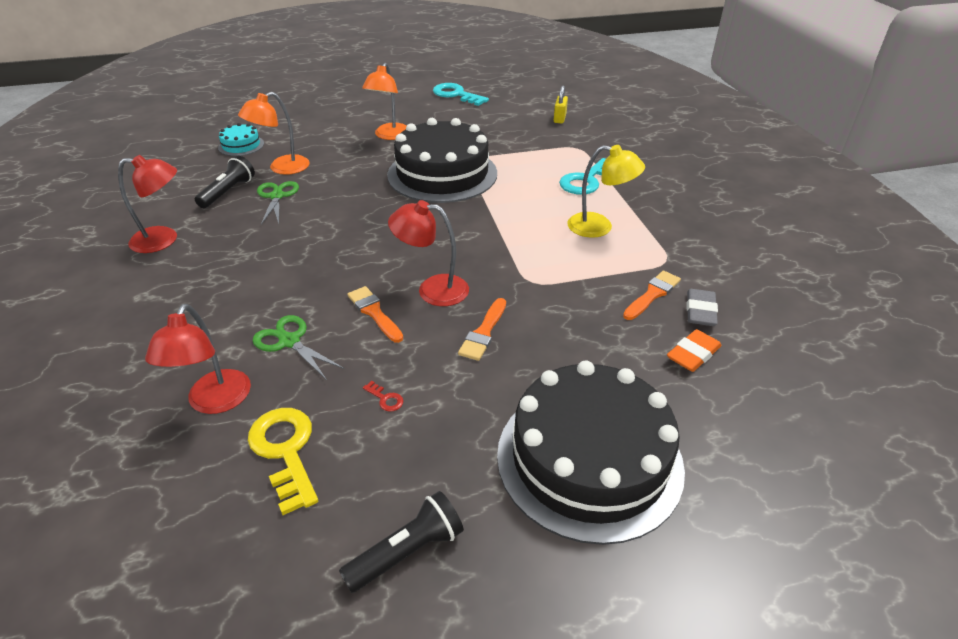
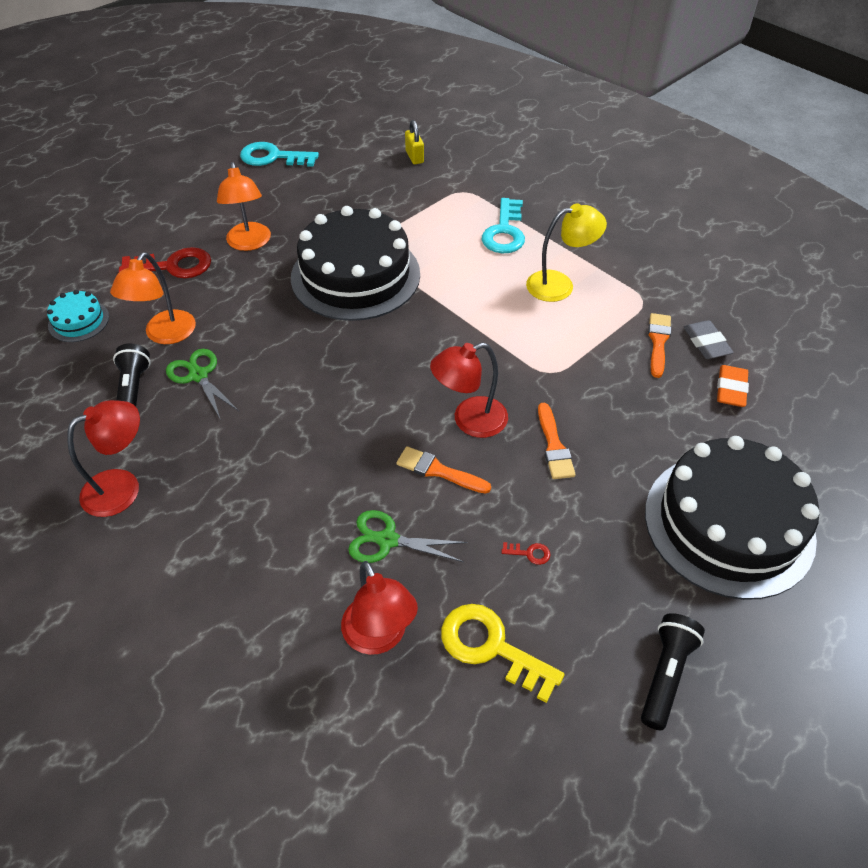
camera: 30 degrees left, 10 degrees up
(328, 134) = (174, 266): none -> red key

